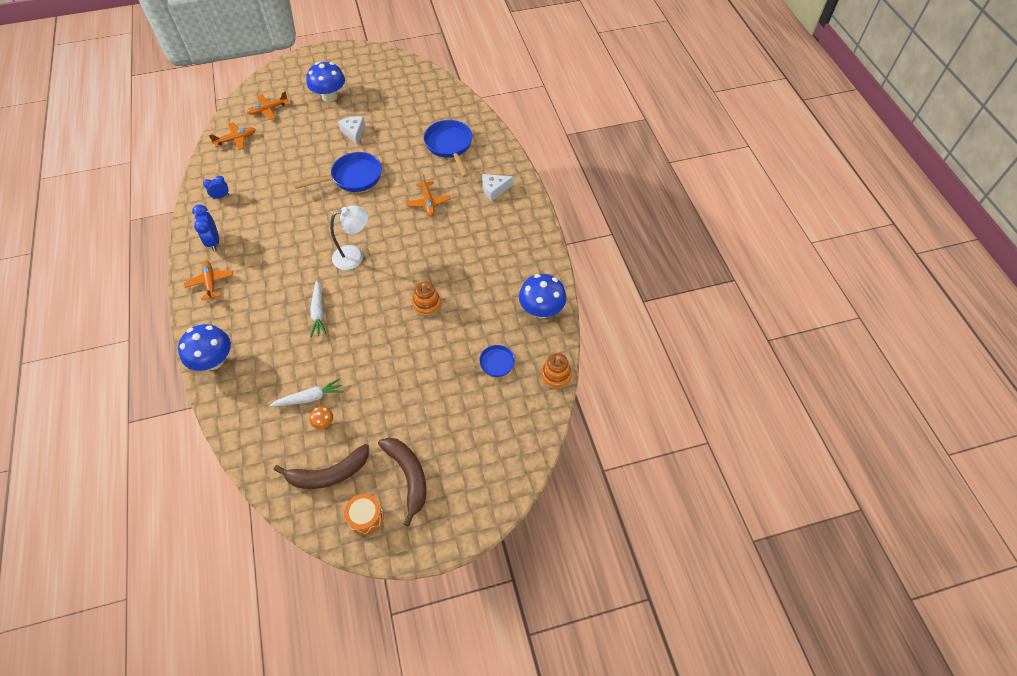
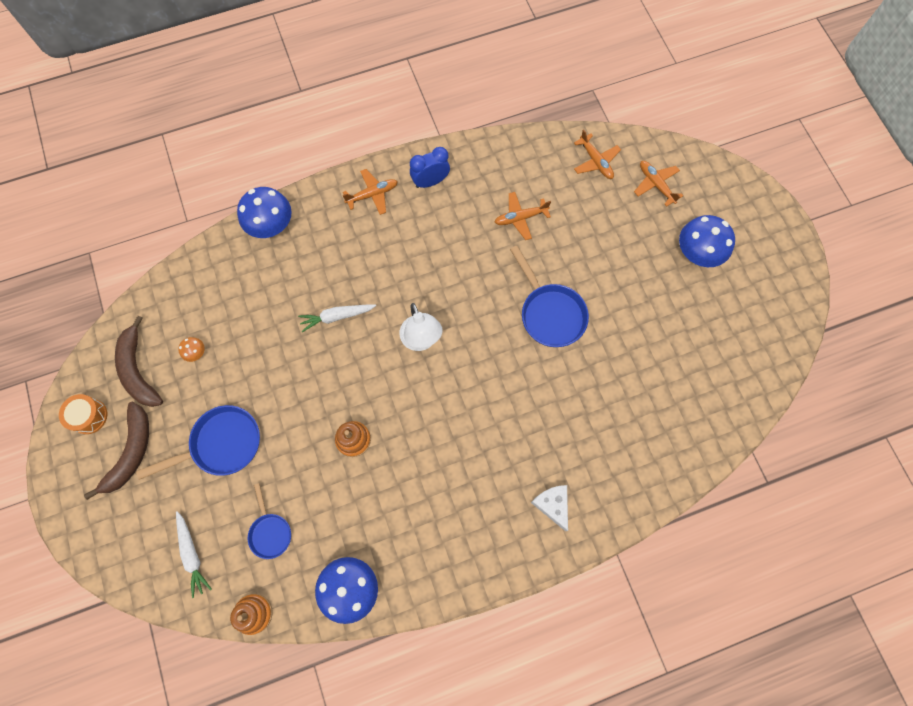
camera: 85 degrees right, 15 degrees up
(221, 196) = (499, 170): blue clock -> none
(310, 398) = (226, 332): white carrot -> white carrot (192, 554)
(354, 132) = (632, 298): white cheese -> none
(408, 476) = (131, 452): brown banana -> brown banana turned 45 degrees counterclockwise
(428, 203) = (517, 417): orange plane -> orange plane (520, 218)
(450, 146) = (627, 431): blue pan -> blue pan (221, 444)

